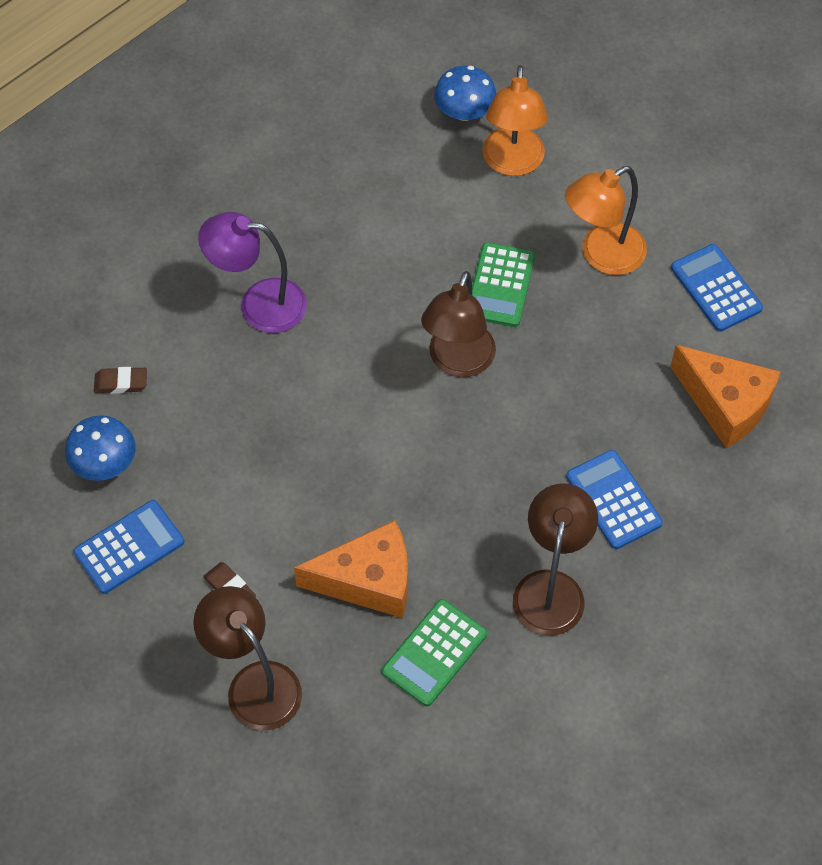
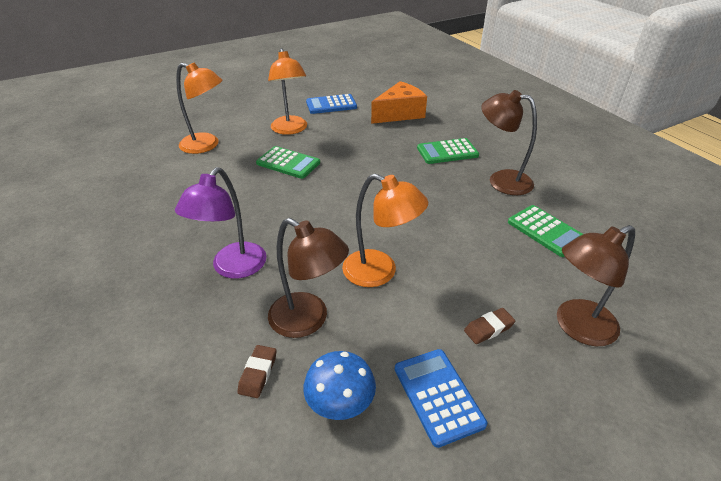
camera: 75 degrees left, 20 degrees down
(292, 459) = (380, 272): none -> orange lamp
(368, 580) = (489, 251): orange cheese -> none
(457, 362) = (334, 187): brown lamp -> brown lamp (308, 320)
(464, 111) = (154, 155): blue mushroom -> none
(613, 500) = (447, 152): blue calculator -> green calculator

